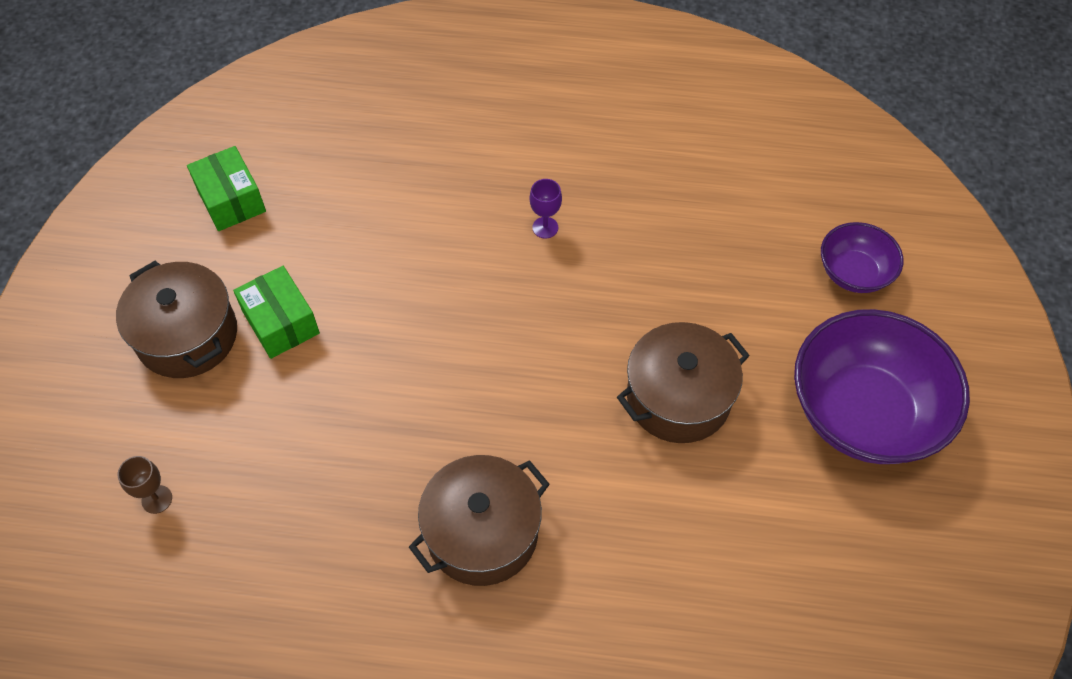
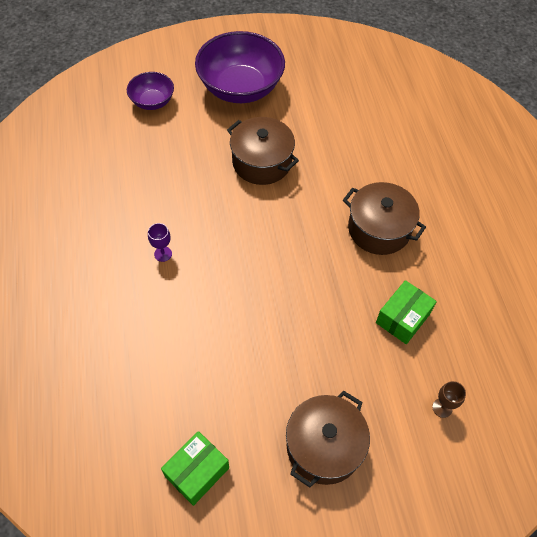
camera: 110 degrees left, 0 degrees up
(281, 322) = (290, 387): green box -> green box (403, 318)

